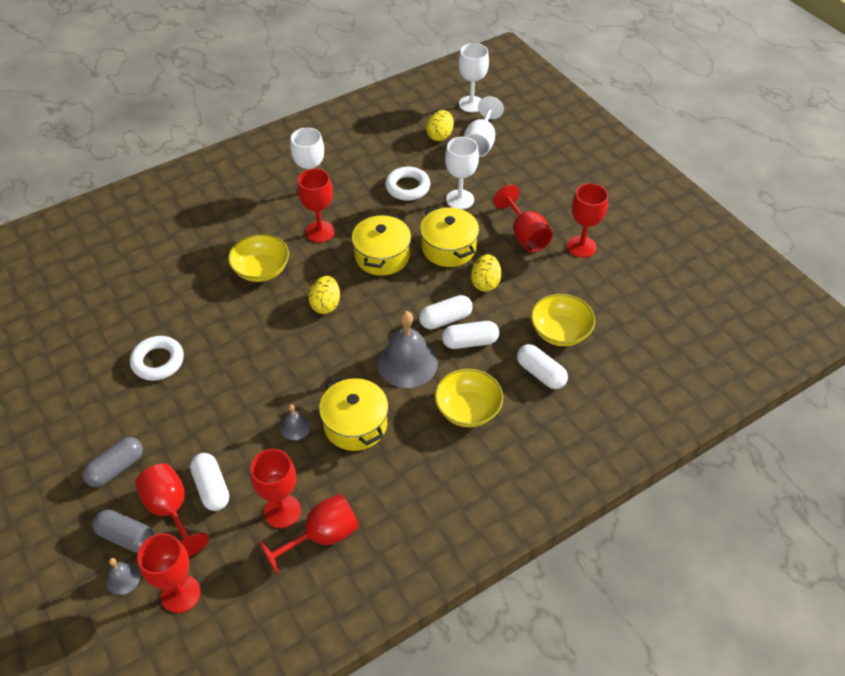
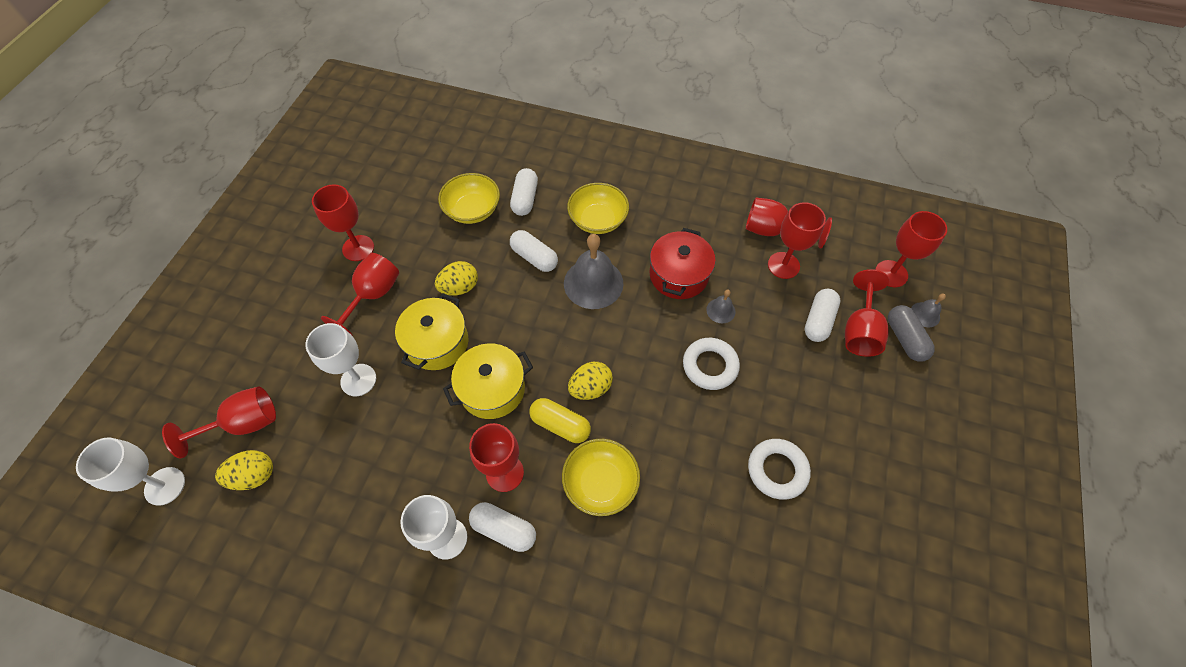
camera: 130 degrees left, 10 degrees up
(116, 468) = (880, 399): grey capsule -> none
(319, 274) = (560, 425): none -> yellow capsule
(355, 424) = (678, 275): yellow pot -> red pot
(407, 187) = (372, 442): white ring -> white ring (710, 366)
(445, 319) = (525, 288): white capsule -> white capsule (504, 529)
(480, 143) = (243, 424): white goblet -> red goblet

